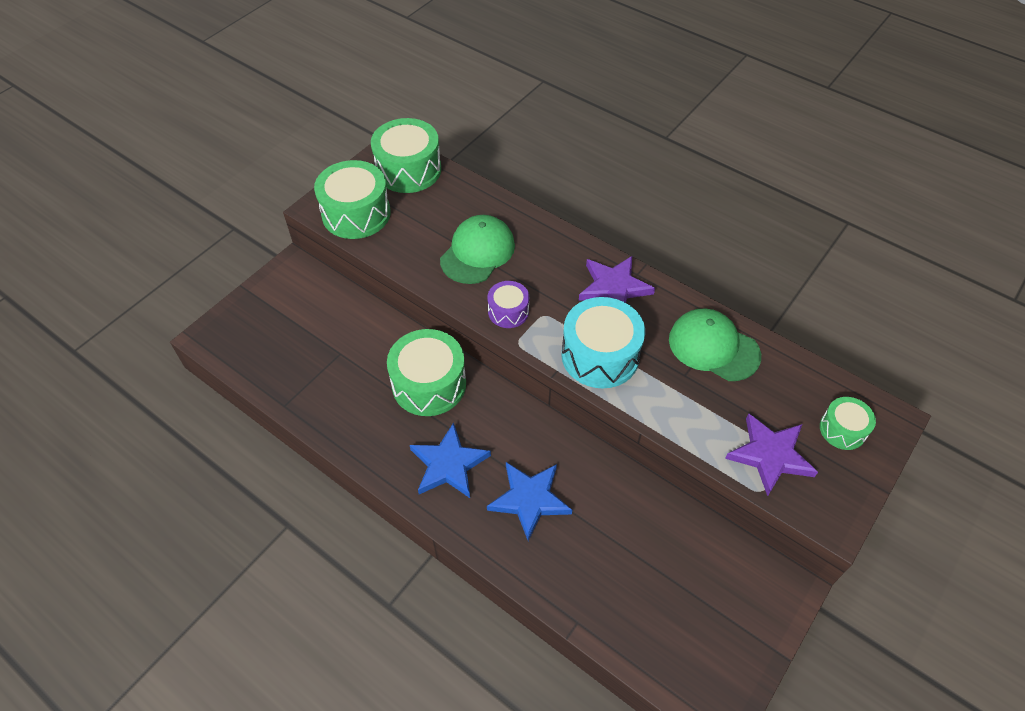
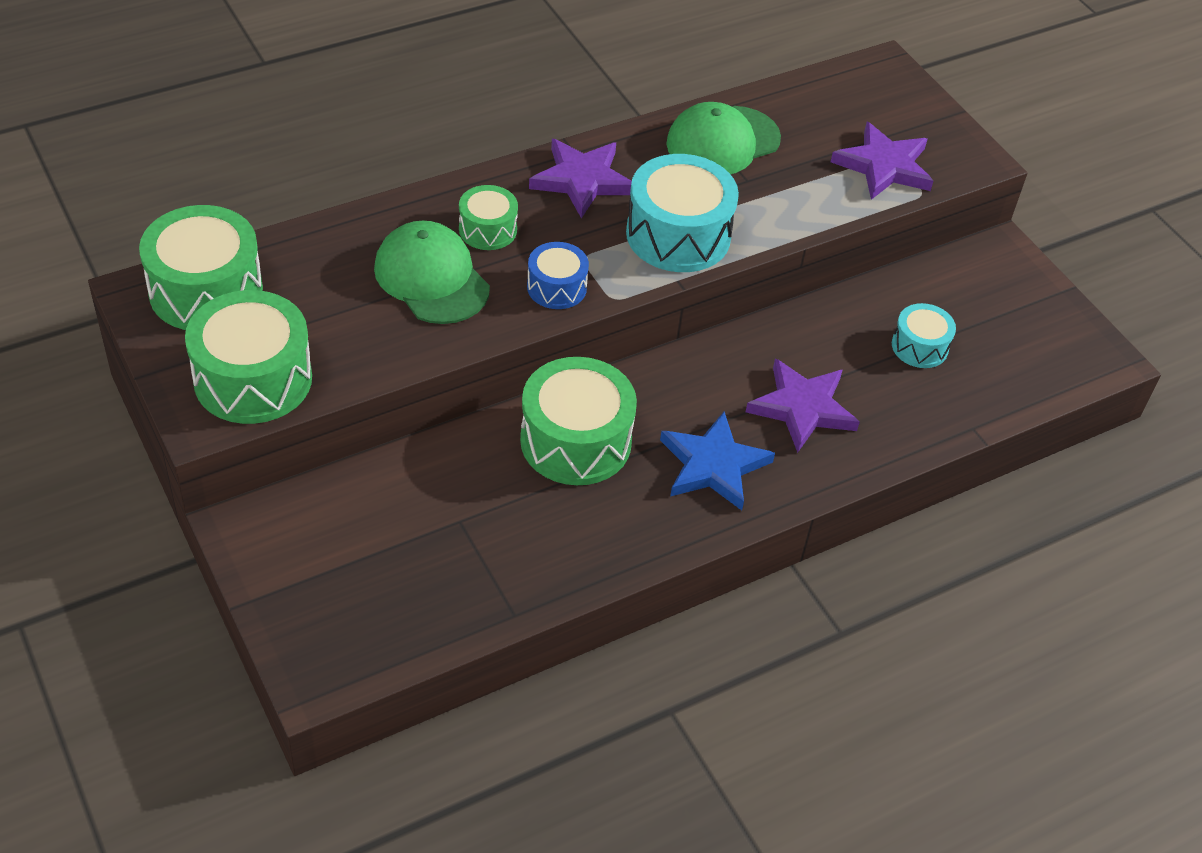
camera: 70 degrees left, 5 degrees down
(508, 311) = (556, 287): purple drum -> blue drum
(529, 499) = (802, 408): blue star -> purple star
(638, 558) = (919, 346): none -> turquoise drum
(842, 429) = (880, 103): green drum -> green drum (488, 229)

